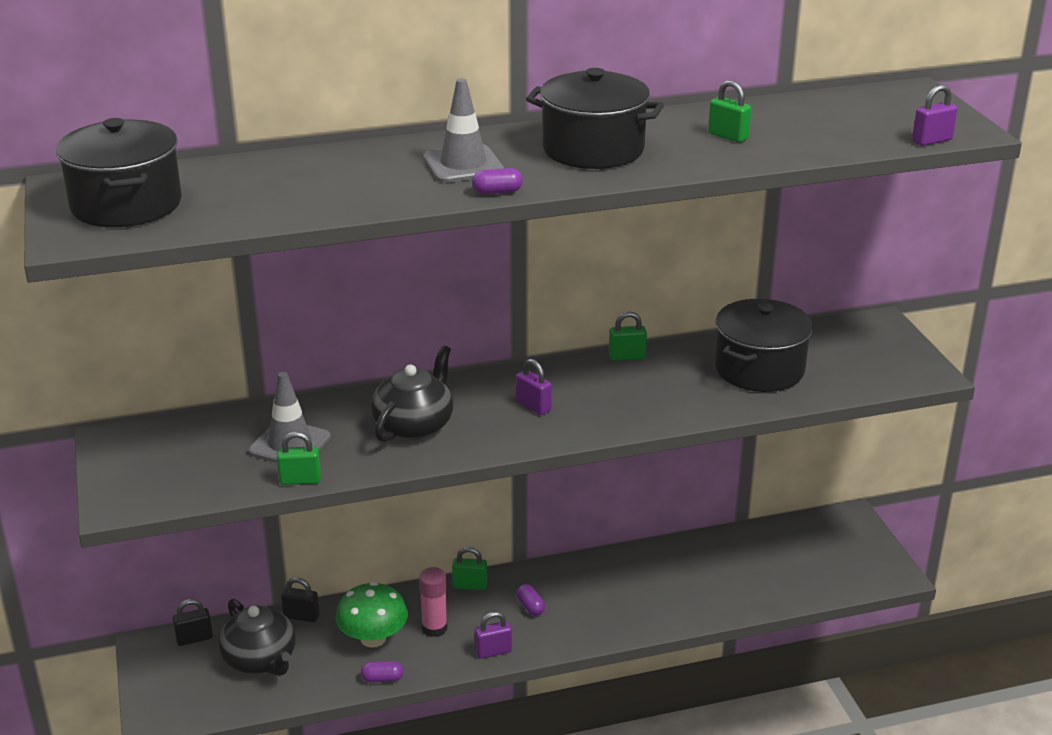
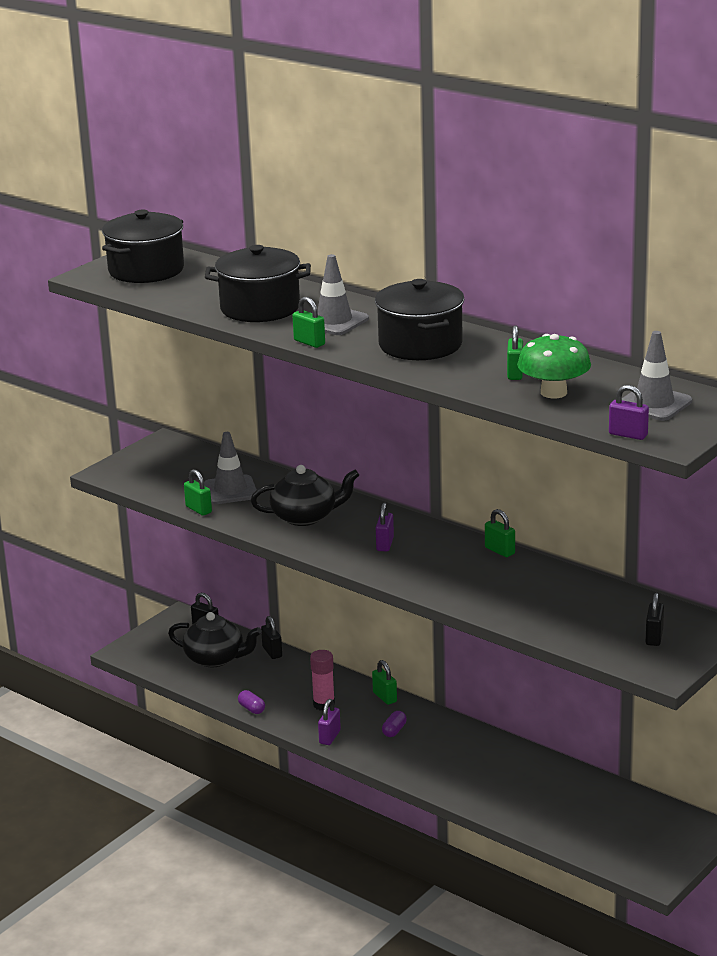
camera: 55 degrees right, 5 degrees down
(260, 659) = (215, 658): black teapot -> black teapot turned 90 degrees counterclockwise
(373, 638) = (285, 687): green mushroom -> green mushroom (553, 392)
(493, 651) = (329, 737): purple padlock -> purple padlock turned 75 degrees clockwise
(497, 192) = (309, 342): purple capsule -> green padlock
(759, 369) = (560, 604): black pot -> black pot (260, 308)
(866, 353) = (654, 637): none -> black padlock
(877, 111) = (654, 404): none -> grey traffic cone

